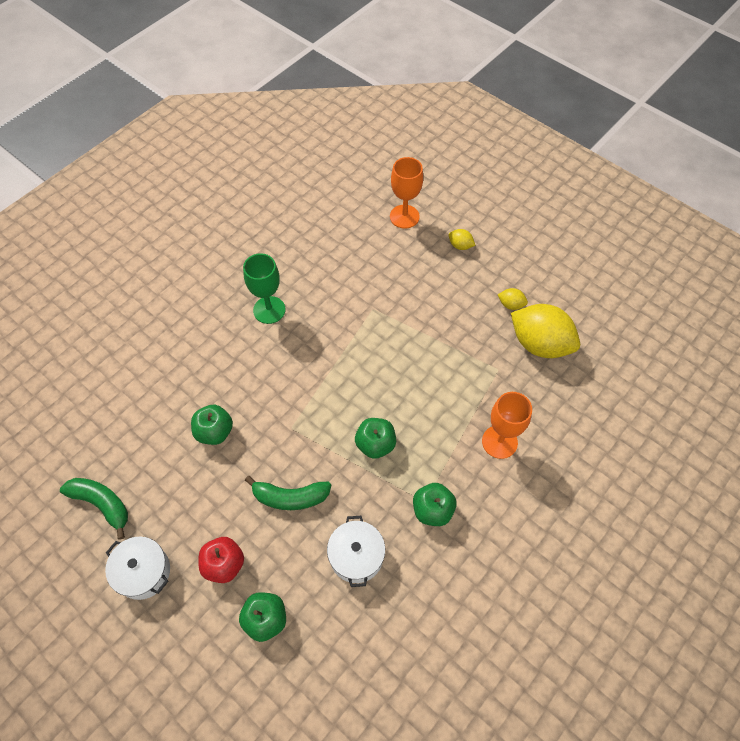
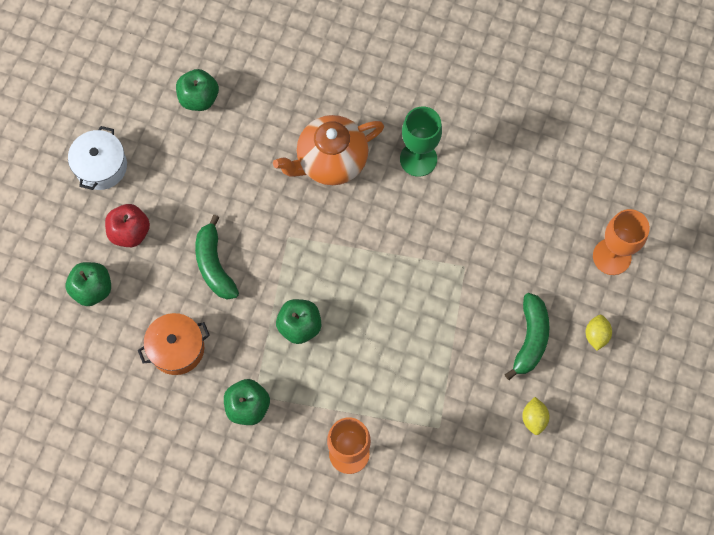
camera: 70 degrees right, 10 degrees up
(102, 504) = (150, 101): green banana -> green banana (530, 338)
(214, 432) = (257, 166): green apple -> green apple (199, 98)
(239, 373) = (330, 161): none -> orange teapot
(356, 556) = (177, 348): white pot -> orange pot
(540, 344) = (492, 466): yellow lemon -> none

